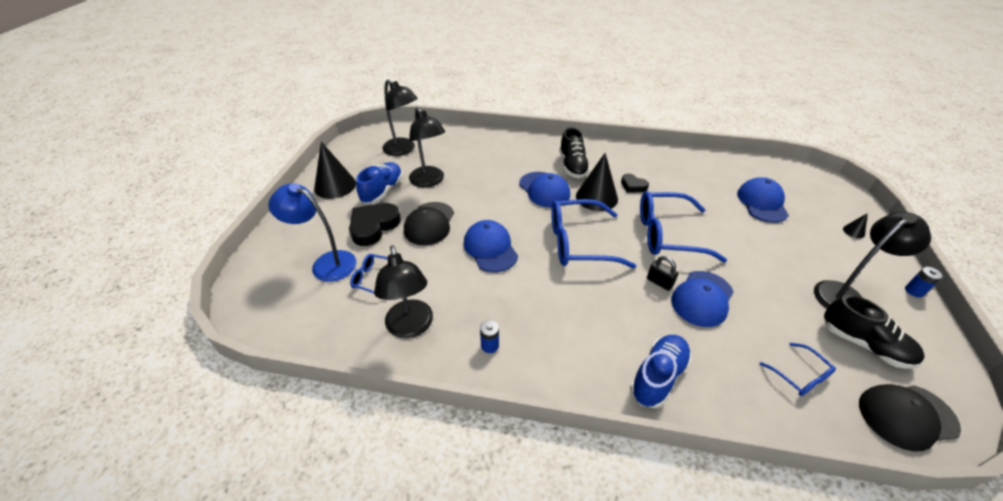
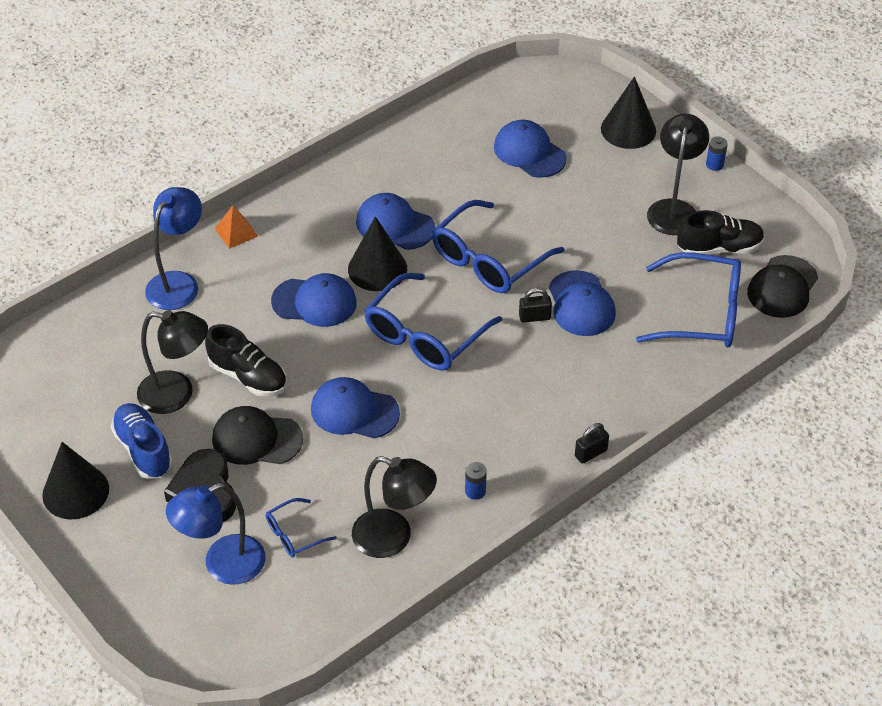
camera: 50 degrees left, 5 degrees up
(403, 150) = (76, 382): black lamp -> none
(429, 223) = (256, 439): black cap -> black cap turned 135 degrees clockwise
(498, 144) = (178, 283): none -> blue lamp
(550, 142) = (236, 232): none -> orange pyramid
(572, 166) = (303, 247): black shoe -> black shoe (248, 376)
(594, 393) = (591, 453): none -> black padlock
(633, 186) = (394, 225): black heart -> blue cap
(658, 376) = (617, 400): blue shoe -> none
(799, 376) = (702, 313): blue glasses -> blue glasses, size x2.04
(853, 231) = (628, 129): black cone -> black cone, size x2.34

